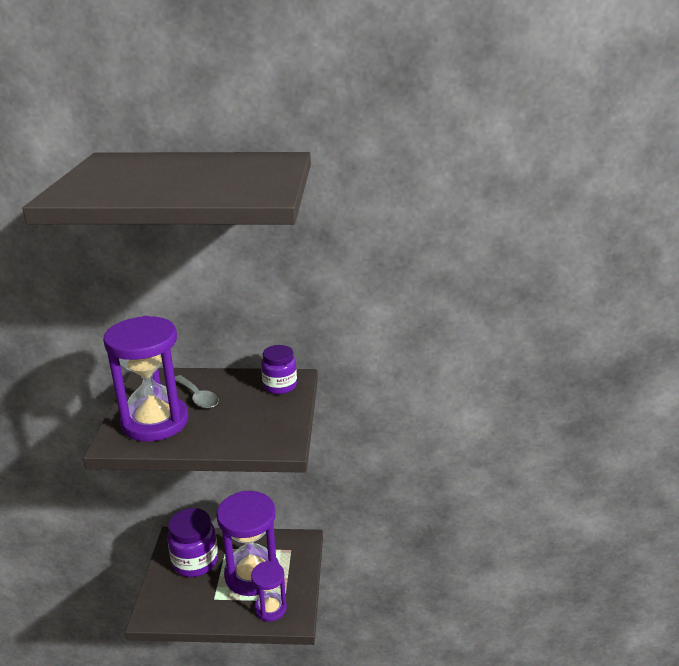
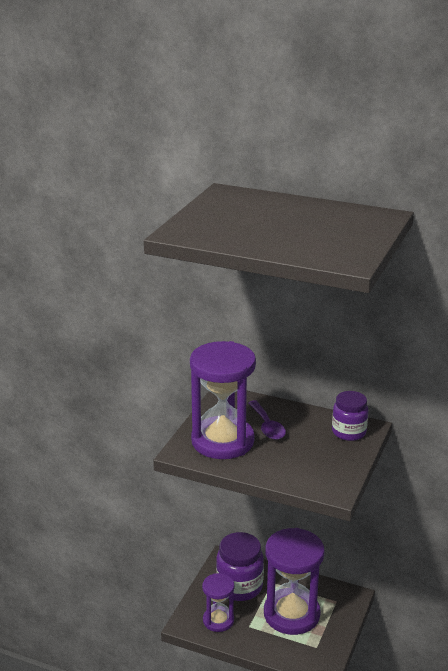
camera: 20 degrees right, 0 degrees up
(197, 397) = (267, 426): grey spoon -> purple spoon
(270, 608) = (301, 650): purple hourglass -> purple hourglass (218, 620)

